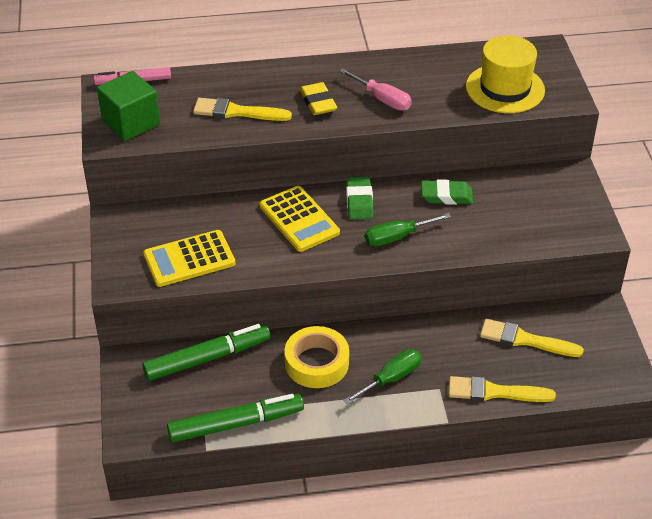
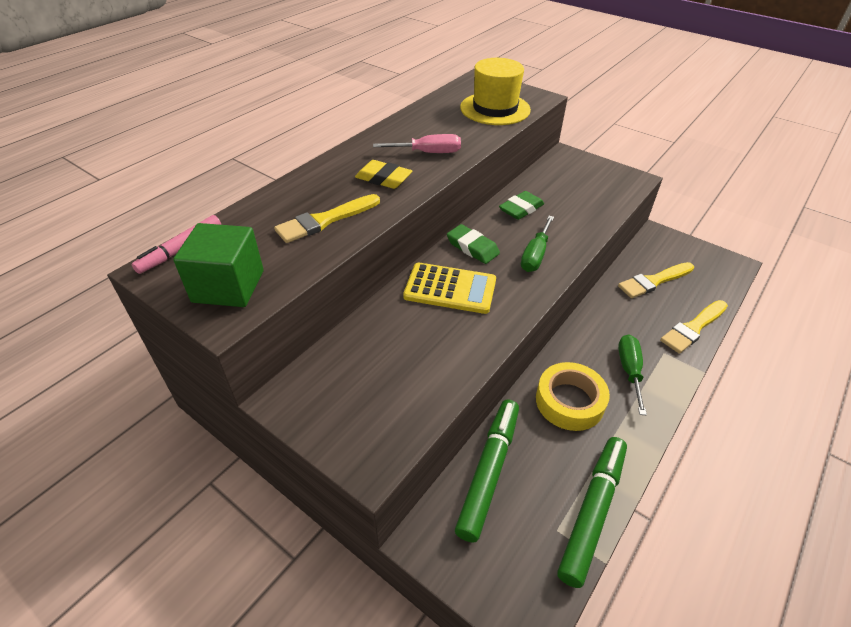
camera: 45 degrees left, 0 degrees up
(189, 259) = (409, 387): yellow calculator -> none

